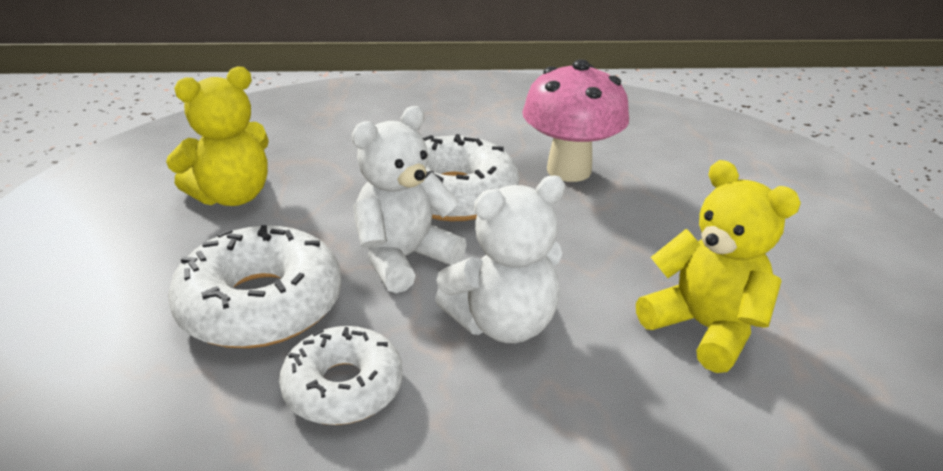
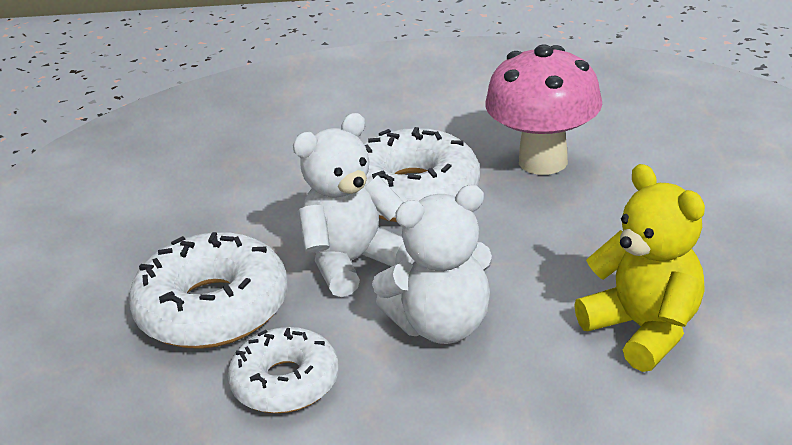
camera: 10 degrees right, 0 degrees up
(232, 196) = (185, 200): yellow teddy bear -> none

